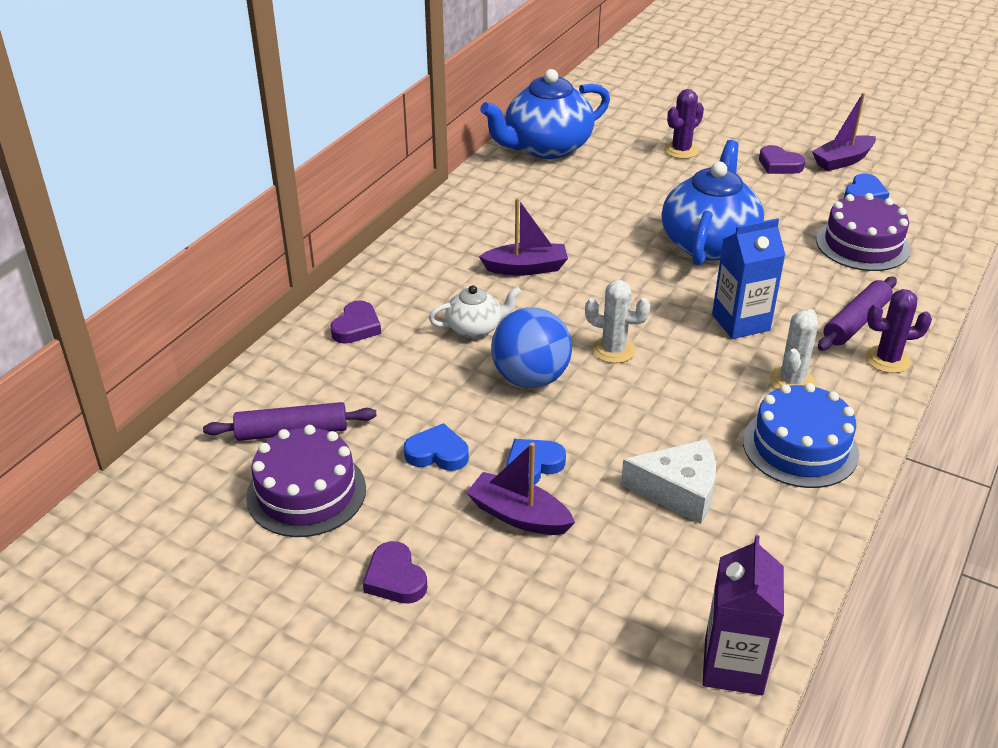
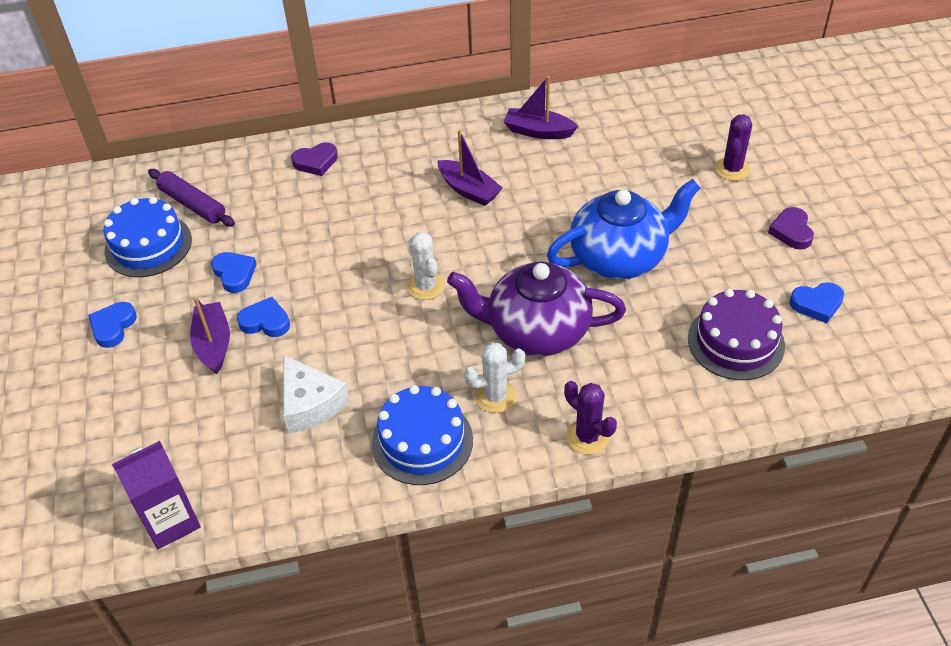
camera: 50 degrees right, 10 degrees up
(306, 492) = (148, 245): purple cake -> blue cake
(395, 578) = (113, 327): purple heart -> blue heart
(475, 328) = (374, 210): white teapot -> none
(530, 378) = (350, 267): blue ball -> none
(546, 147) = (634, 104): blue teapot -> none
(681, 150) = (732, 169): purple cactus -> purple cactus turned 75 degrees counterclockwise
(740, 322) = (536, 330): blue carton -> purple teapot
(842, 161) = (855, 263): purple boat -> purple boat (538, 131)
(856, 322) = (616, 393): purple rolling pin -> none

